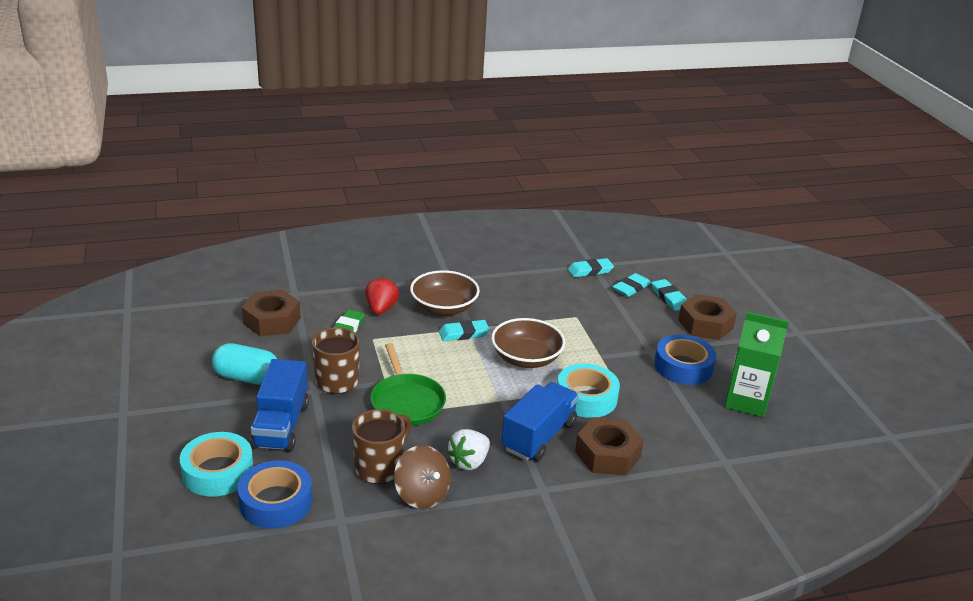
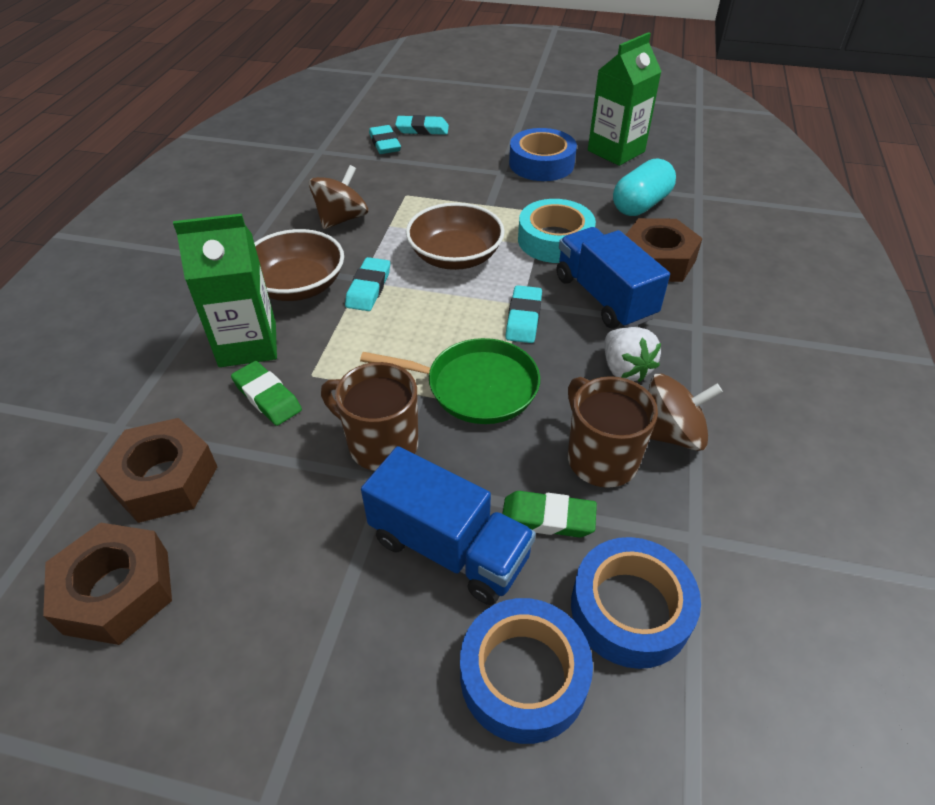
camera: 60 degrees left, 15 degrees up
(218, 471) = (523, 676): turquoise tape -> blue tape
(247, 377) = (295, 560): turquoise capsule -> turquoise capsule (640, 204)
(321, 456) = (548, 518): none -> green eraser
(381, 309) = (248, 344): red strawberry -> green carton
(524, 300) = (342, 219): none -> brown spinning top
(590, 271) = (328, 156): turquoise eraser -> turquoise eraser (523, 318)
(705, 324) = (483, 127): brown nut -> brown nut (117, 591)

